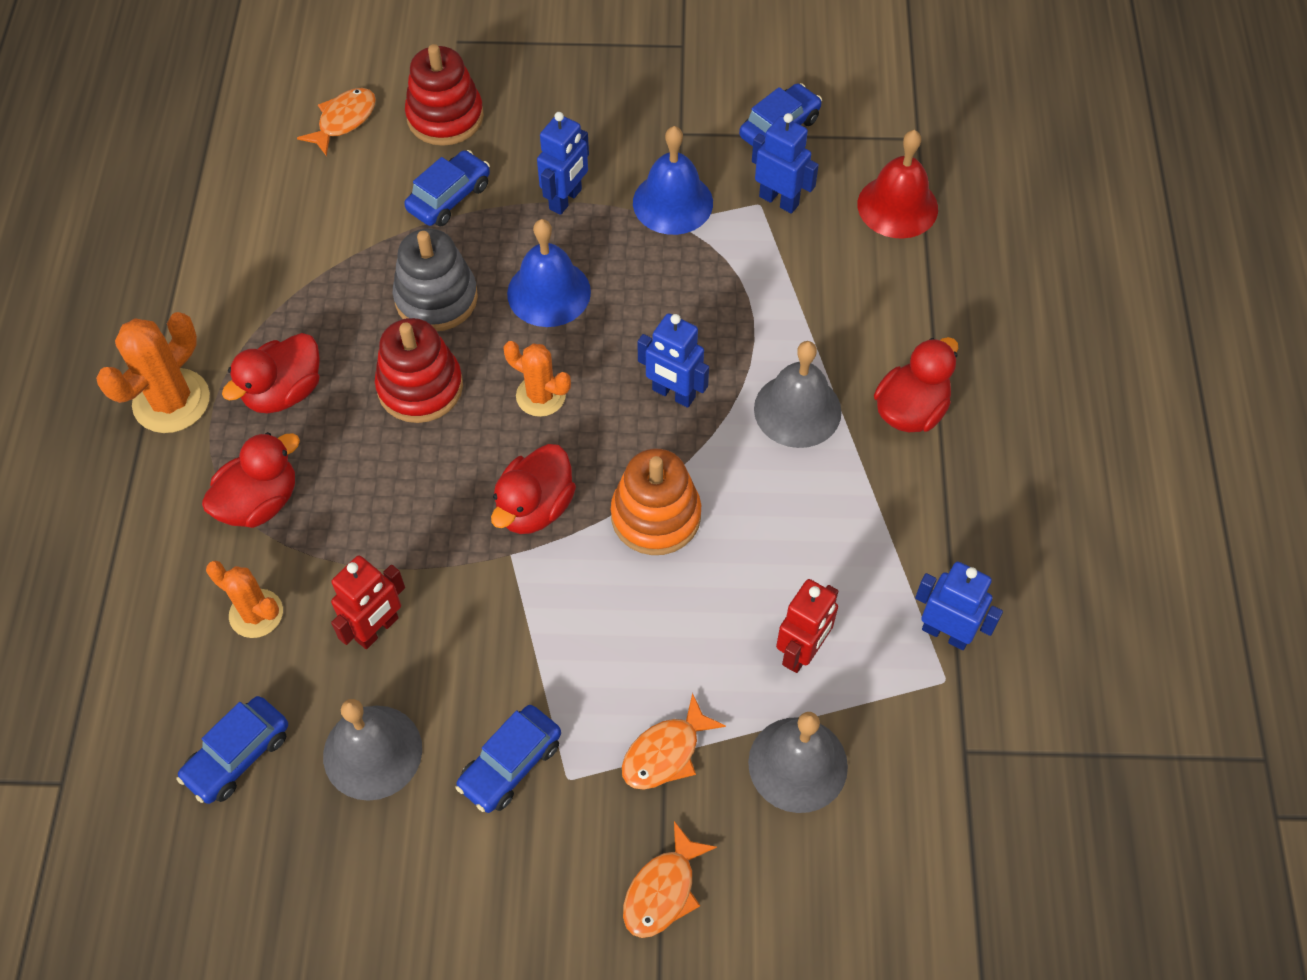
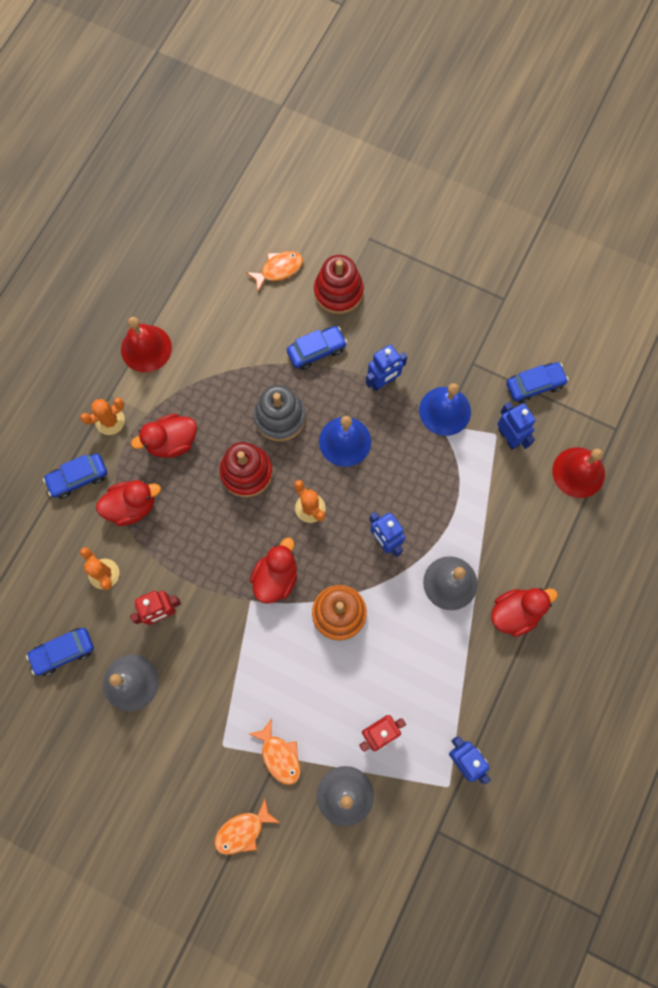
camera: 25 degrees right, 15 degrees up
(171, 401) = (110, 421): orange cactus -> orange cactus, size x0.65
(186, 286) = (146, 348): none -> red bell
(510, 764) = (197, 723): blue car -> blue car (78, 478)
(535, 507) = (276, 577): red duck -> red duck turned 150 degrees clockwise
(665, 752) = (279, 755): orange fish -> orange fish turned 105 degrees counterclockwise

